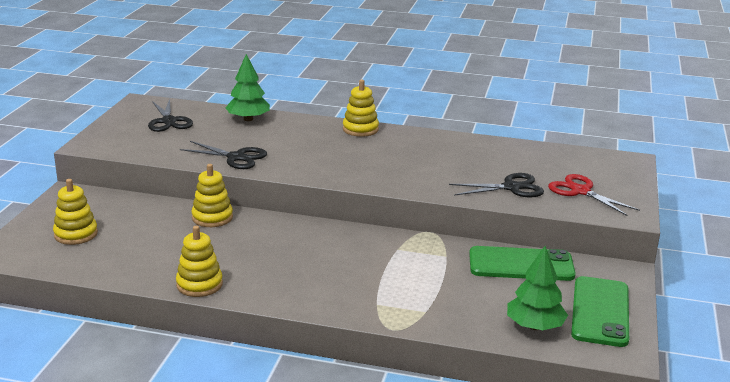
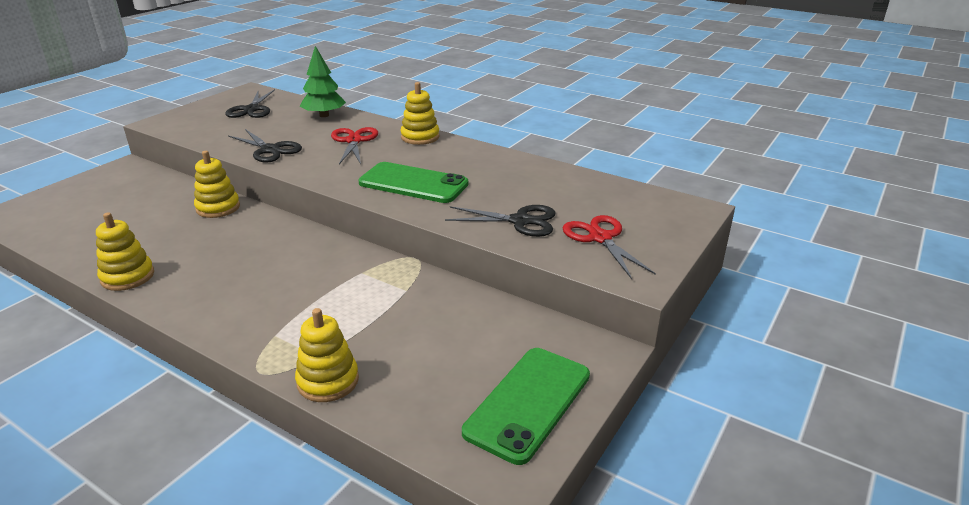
camera: 20 degrees right, 5 degrees up
(76, 234) = (84, 205): yellow stacking toy -> yellow stacking toy (328, 381)
(304, 140) = (354, 141): none -> red scissors
(521, 264) = (482, 317): green phone -> green phone (413, 183)
(535, 326) = (427, 406): green tree -> none

